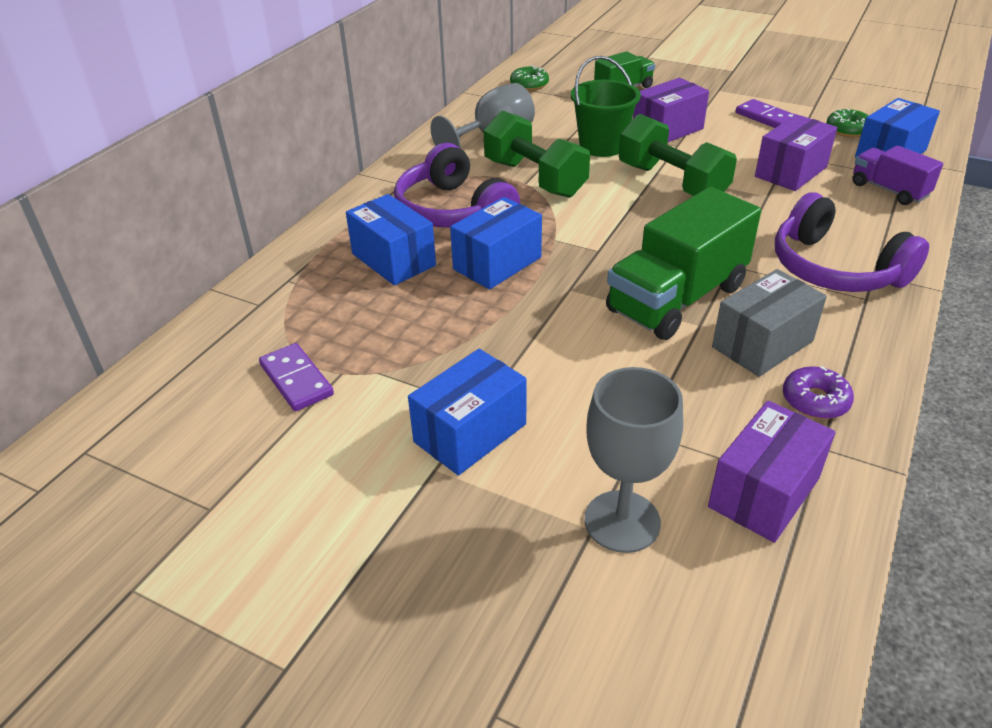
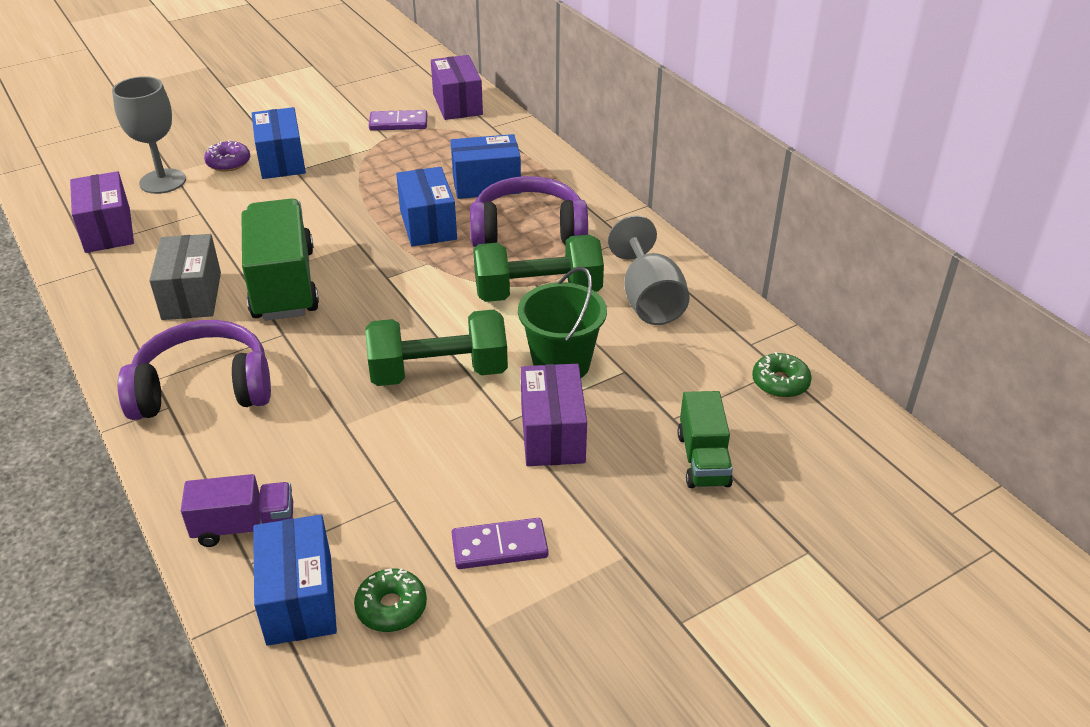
camera: 120 degrees right, 0 degrees up
(791, 172) = (363, 474): purple box -> purple box (457, 104)
(815, 400) = (123, 286): purple donut -> purple donut (228, 163)

